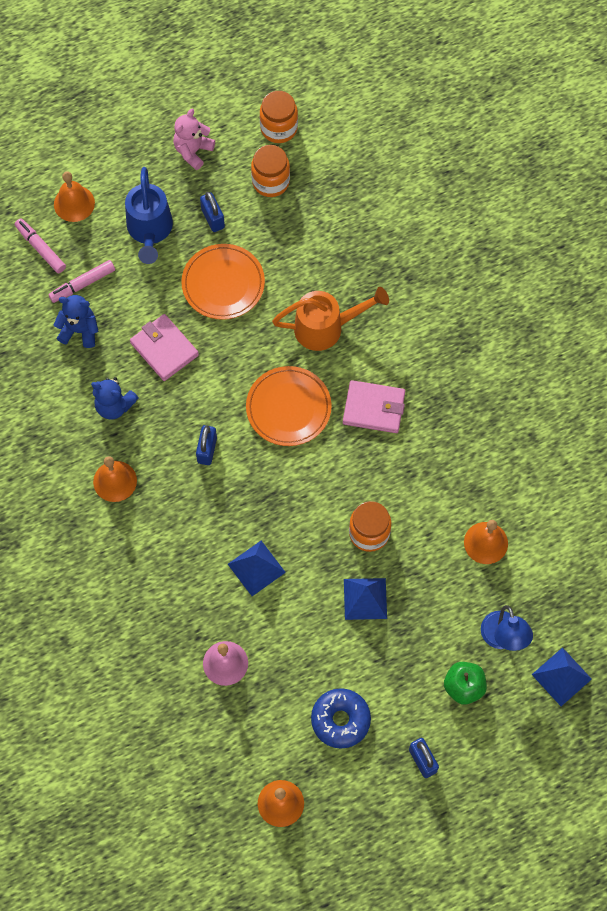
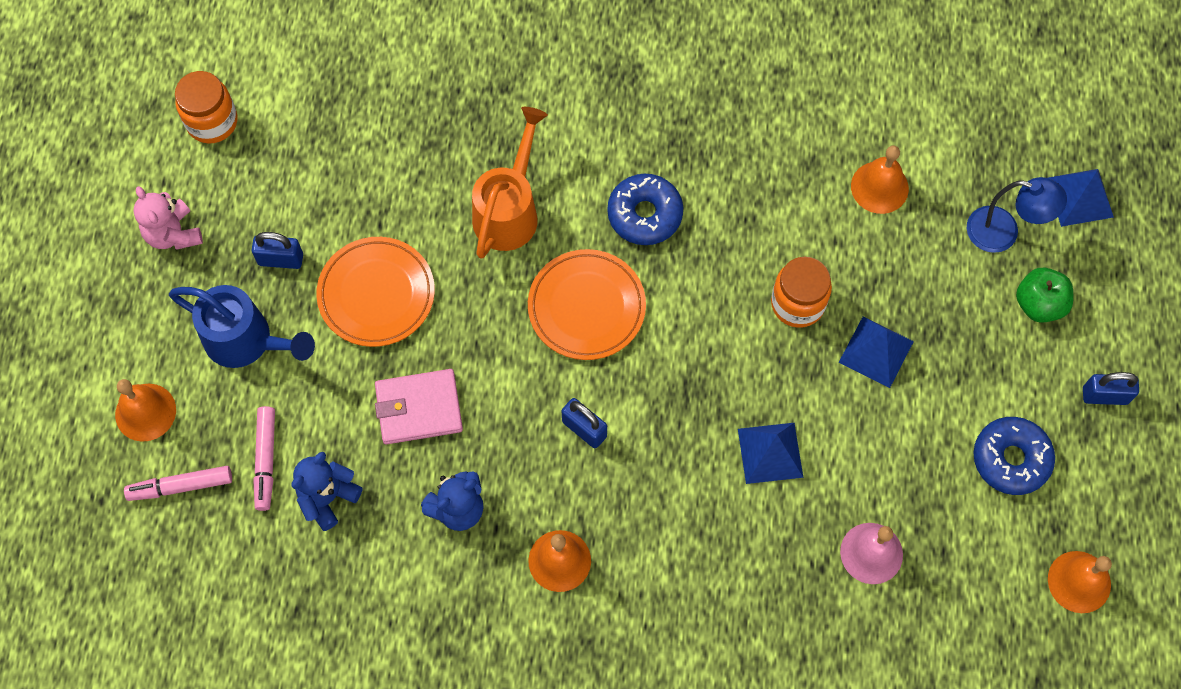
camera: 60 degrees left, 0 degrees up
(271, 182) = (277, 168): orange jar -> none
(374, 408) = (644, 214): pink wallet -> blue donut

